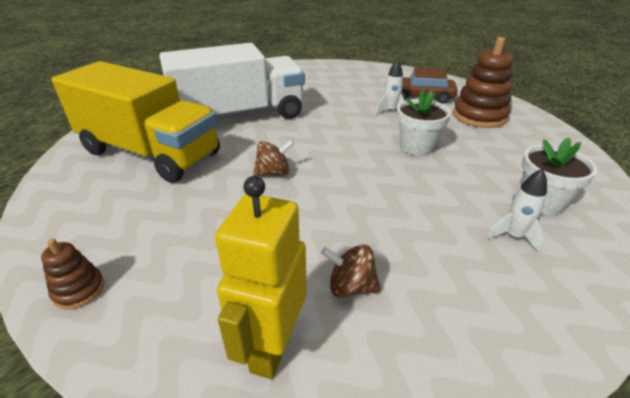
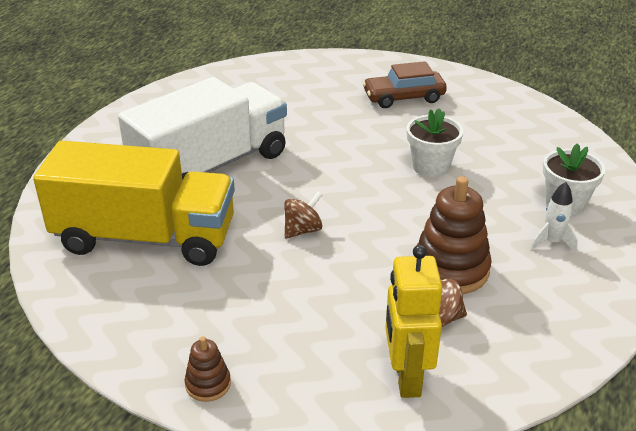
camera: 20 degrees left, 0 degrees up
(390, 111) = (381, 124): white rocket -> none
(479, 116) = (477, 113): brown stacking toy -> brown stacking toy (450, 269)

